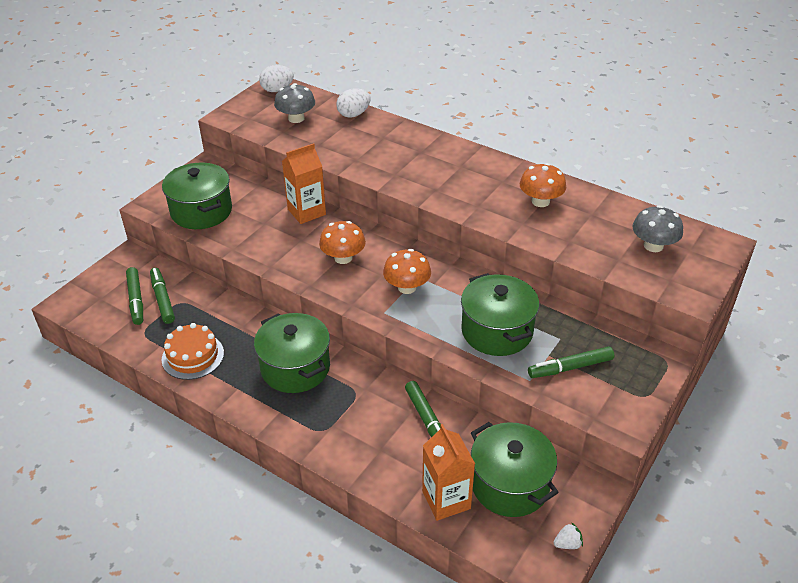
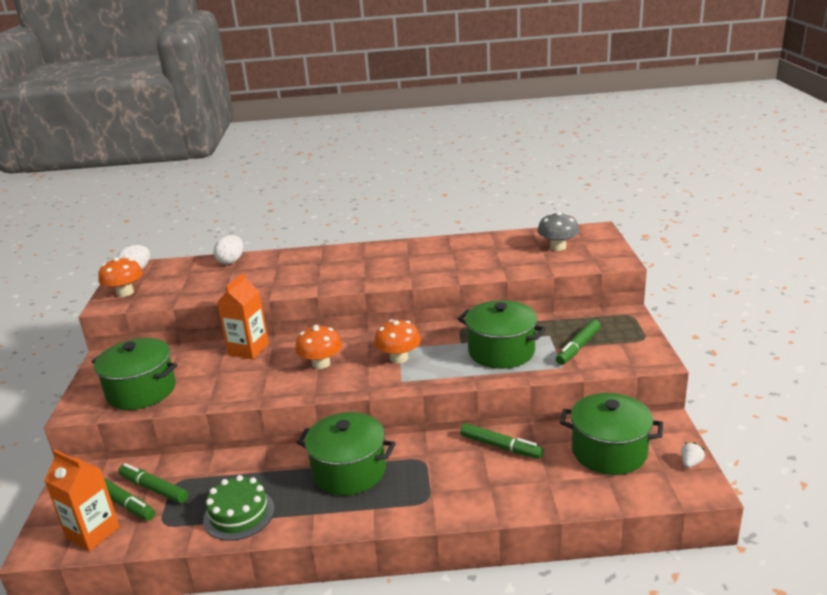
camera: 35 degrees left, 15 degrees down
(193, 356) = (239, 514): orange cake -> green cake
(296, 118) = (180, 281): grey mushroom -> none
(446, 500) = (579, 487): orange carton -> orange carton (93, 533)
(540, 201) = (451, 254): orange mushroom -> orange mushroom (125, 293)

